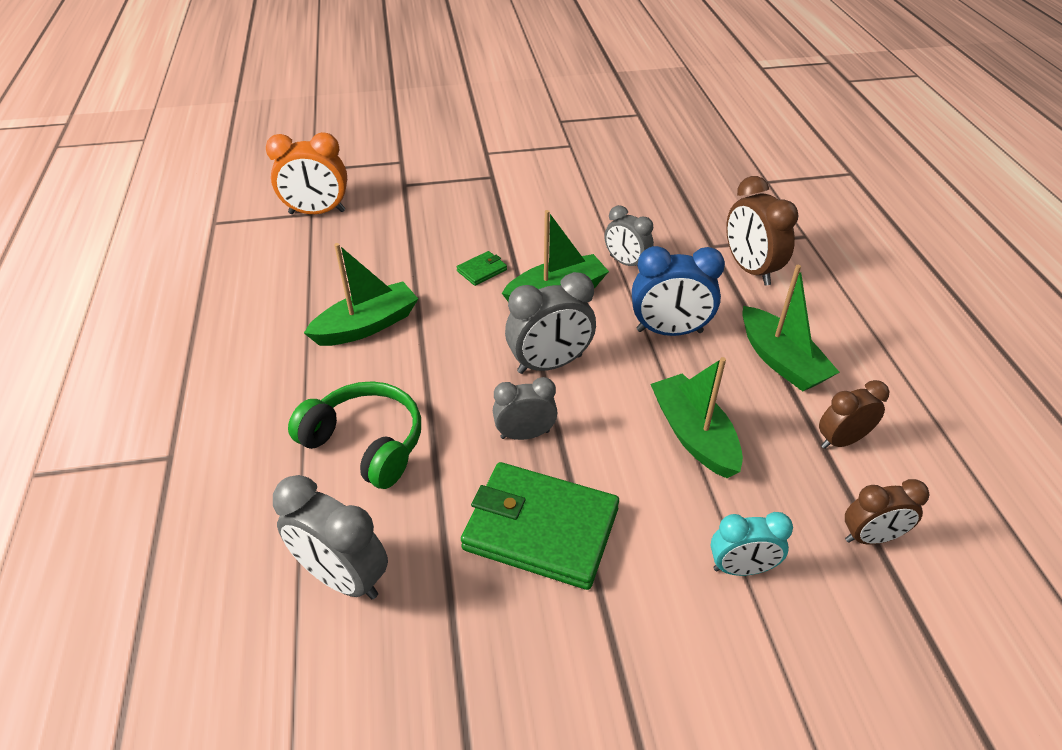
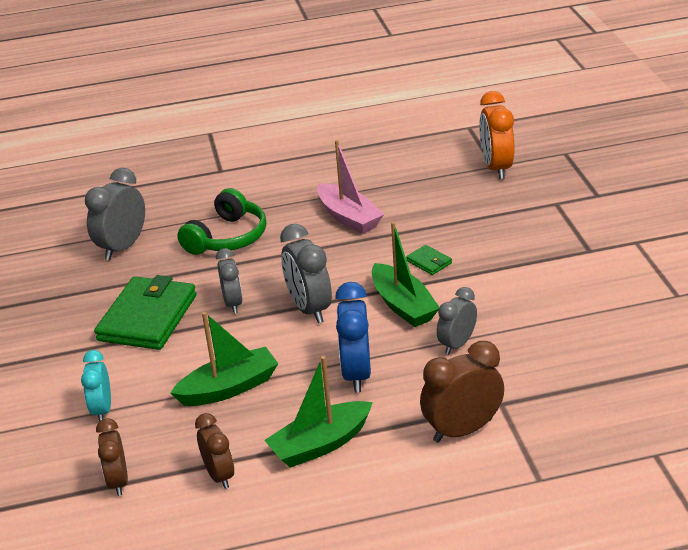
camera: 90 degrees right, 10 degrees down
(367, 326) = (348, 217): green boat -> pink boat

